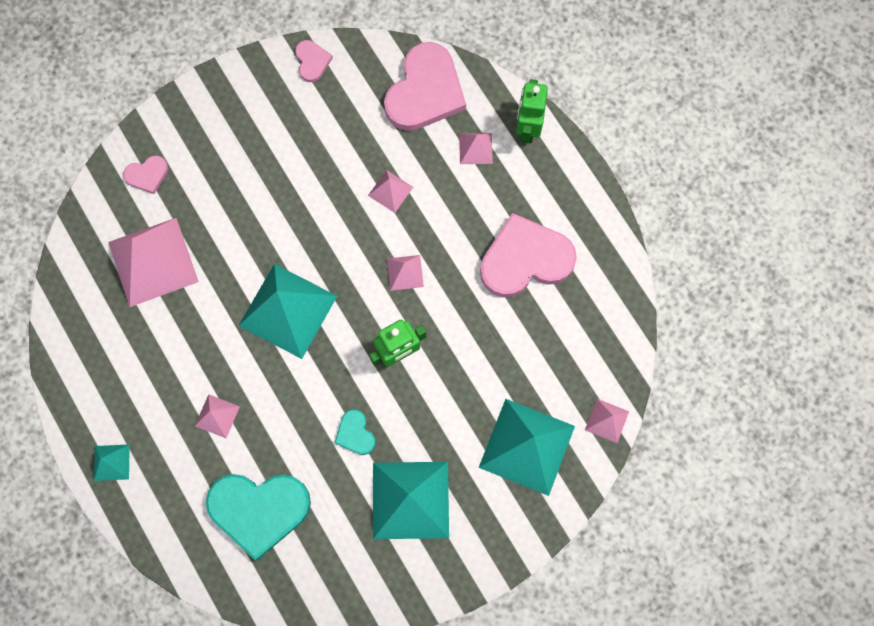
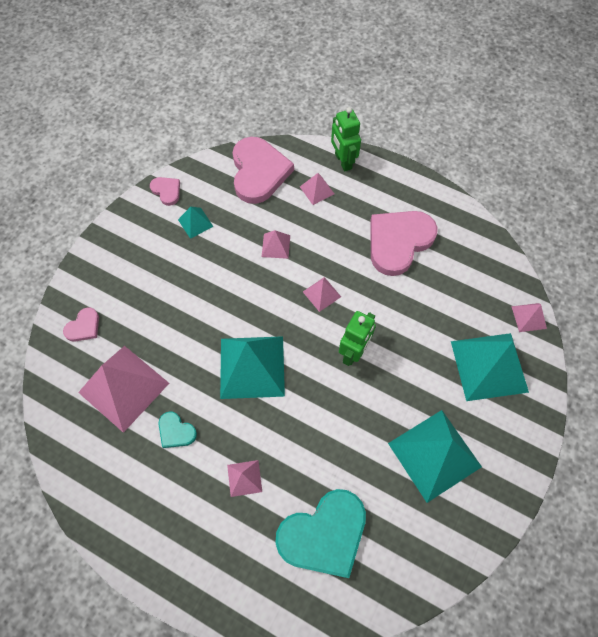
camera: 30 degrees left, 10 degrees down
(111, 462) = (177, 569): turquoise pyramid -> turquoise pyramid (195, 223)
(355, 433) = (360, 429): turquoise heart -> turquoise heart (176, 431)

